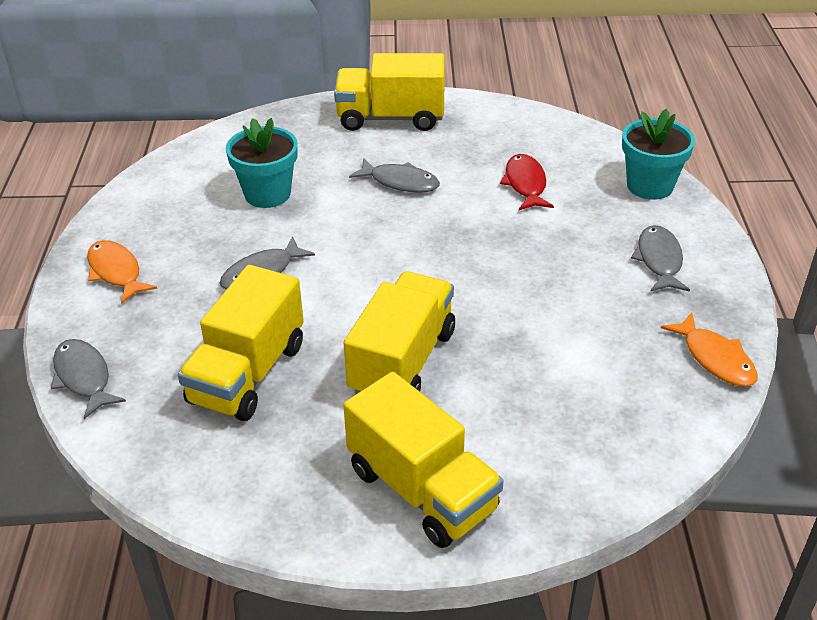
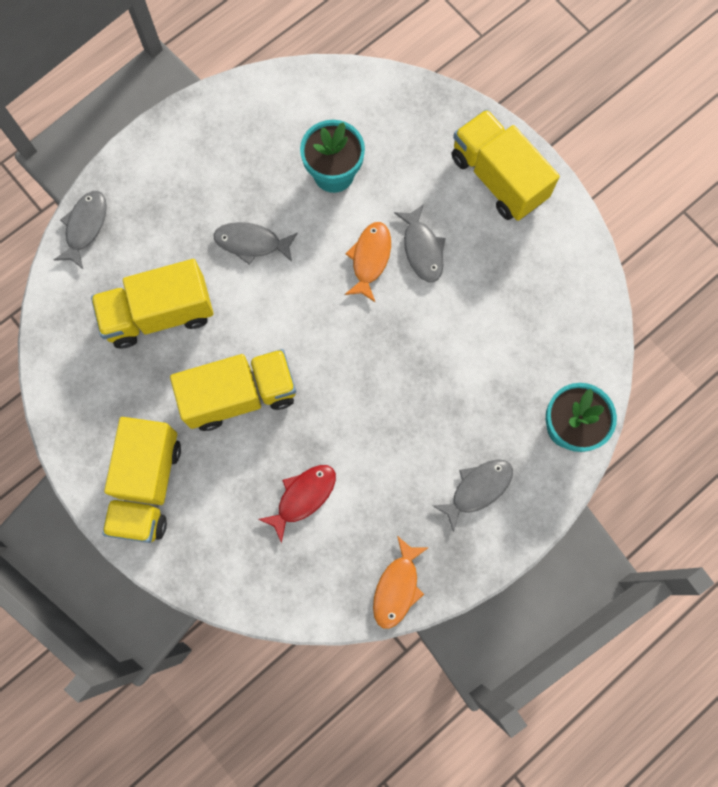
camera: 50 degrees right, 35 degrees up
(116, 272) = (181, 156): orange fish -> orange fish (370, 259)
(525, 184) = (494, 337): red fish -> red fish (303, 497)

